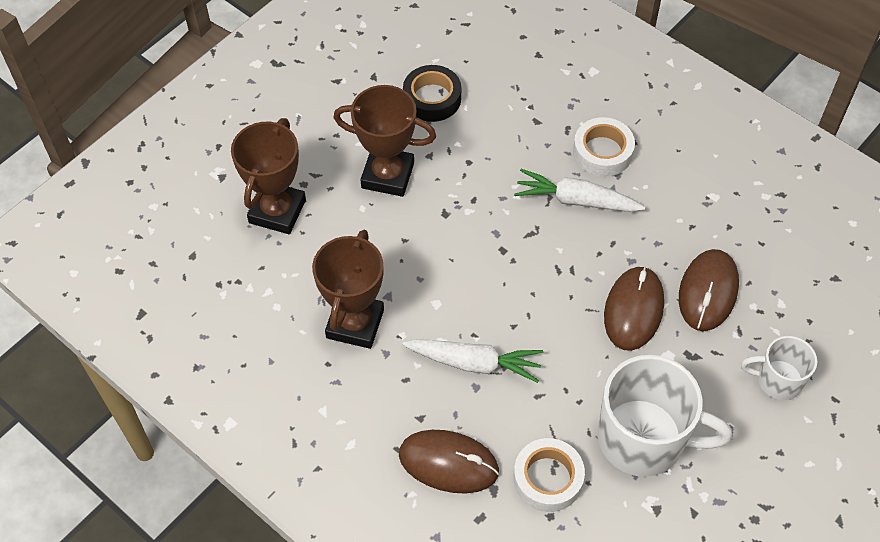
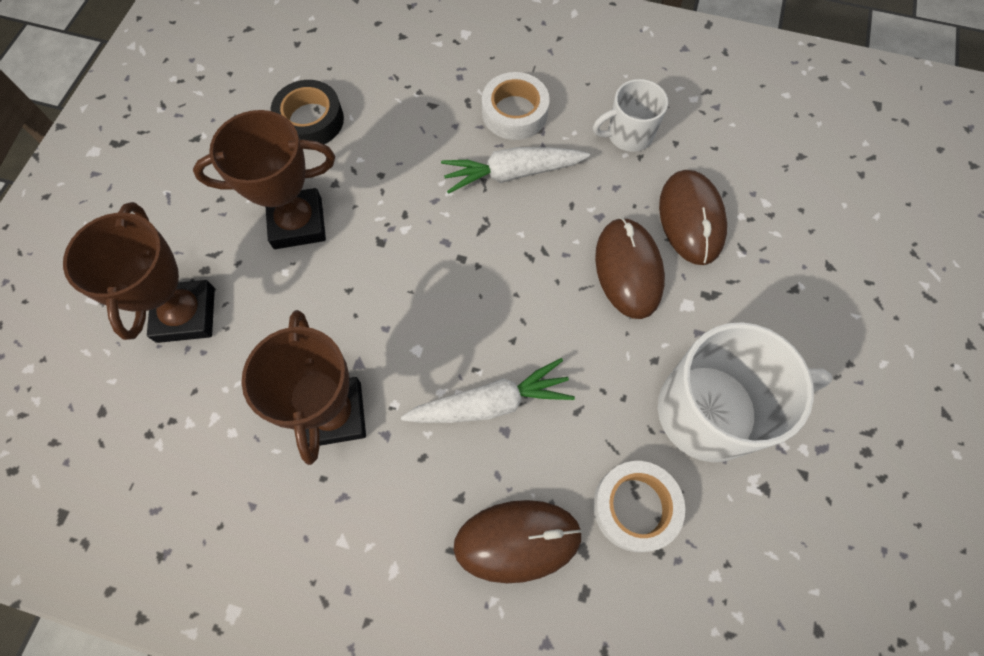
camera: 25 degrees left, 10 degrees up
(777, 380) = (806, 285): white mug -> white mug (628, 134)

